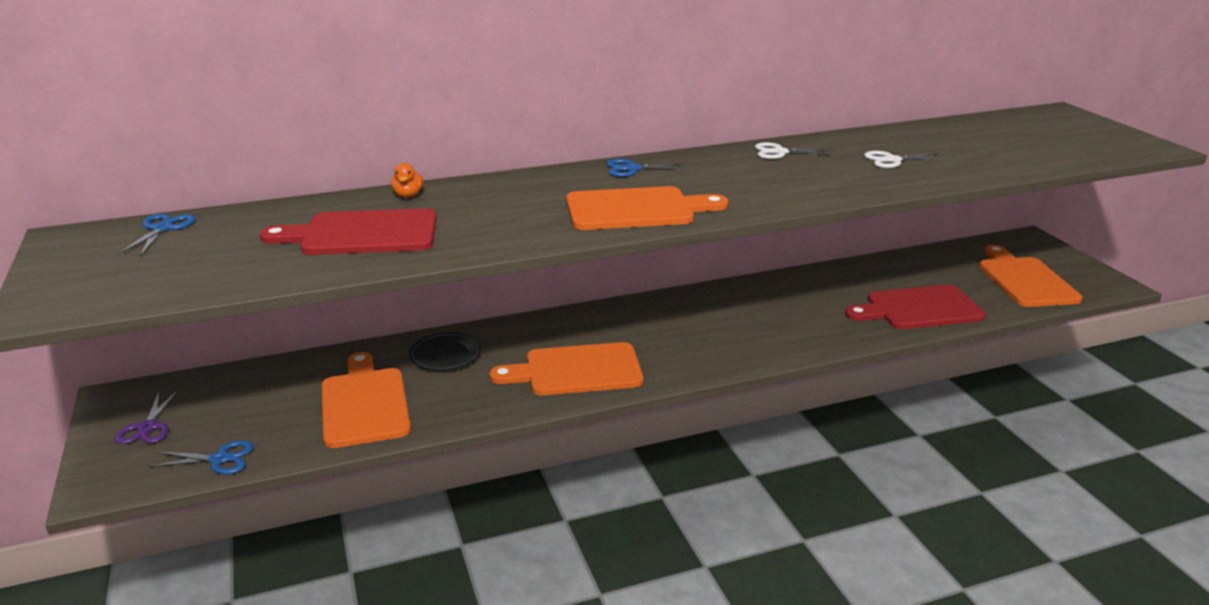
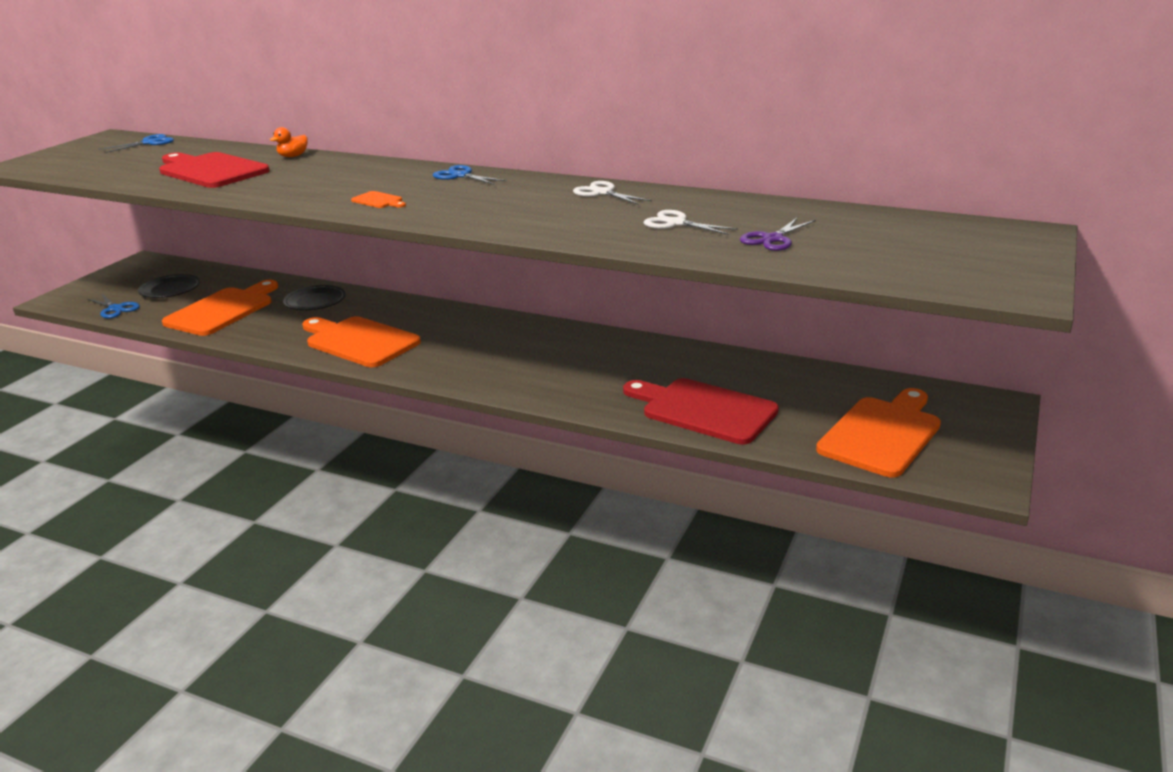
camera: 45 degrees right, 0 degrees up
(147, 427) = (124, 281): purple scissors -> purple scissors (773, 239)
(241, 411) = (170, 290): none -> black plate
(636, 209) = (379, 201): orange cutting board -> orange cutting board, size x0.41

